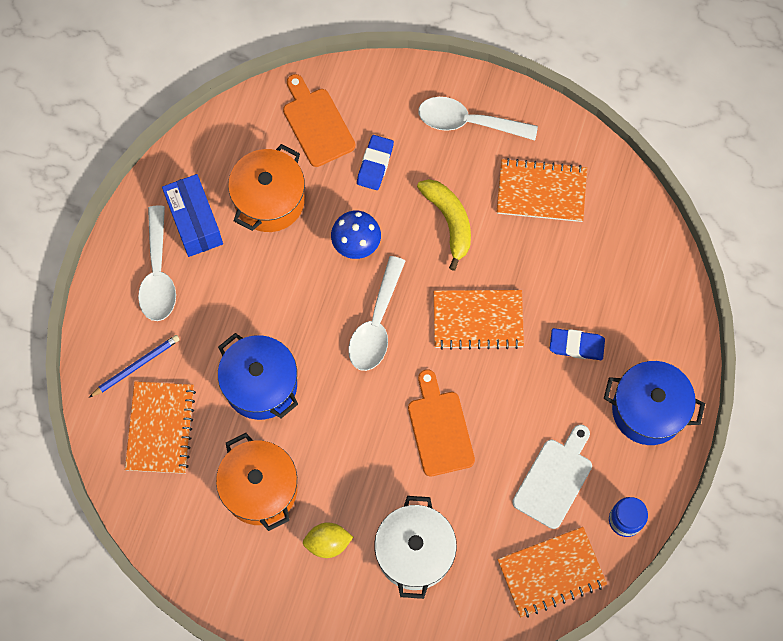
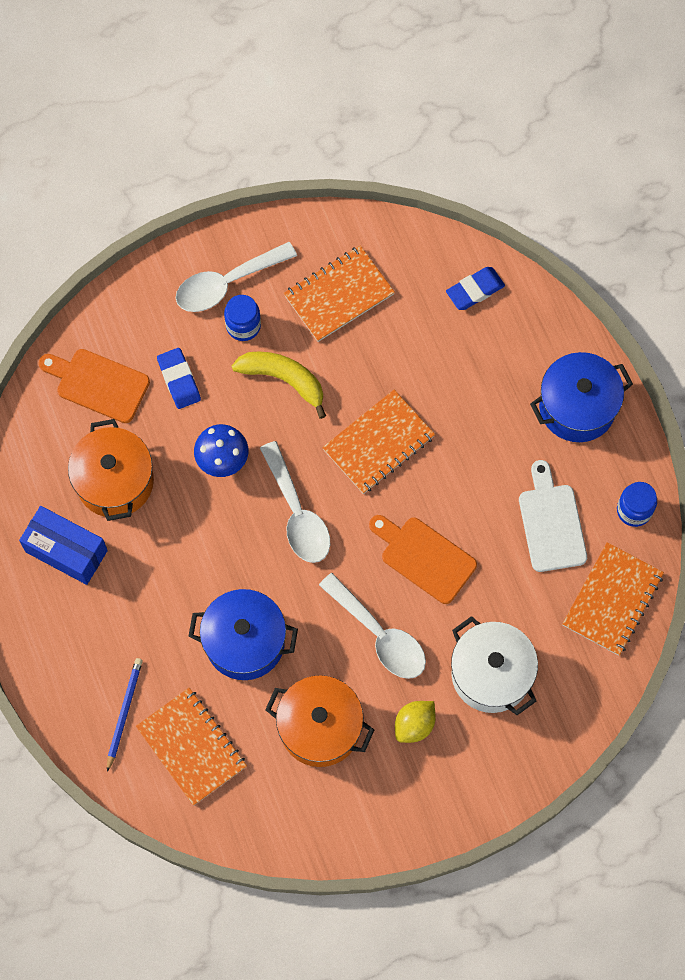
camera: 40 degrees left, 0 degrees up
(158, 274) = (73, 620): white spoon -> white spoon (379, 635)
(453, 161) = (243, 326): none -> blue jar
(576, 345) = (476, 400): blue eraser -> blue eraser (475, 290)

